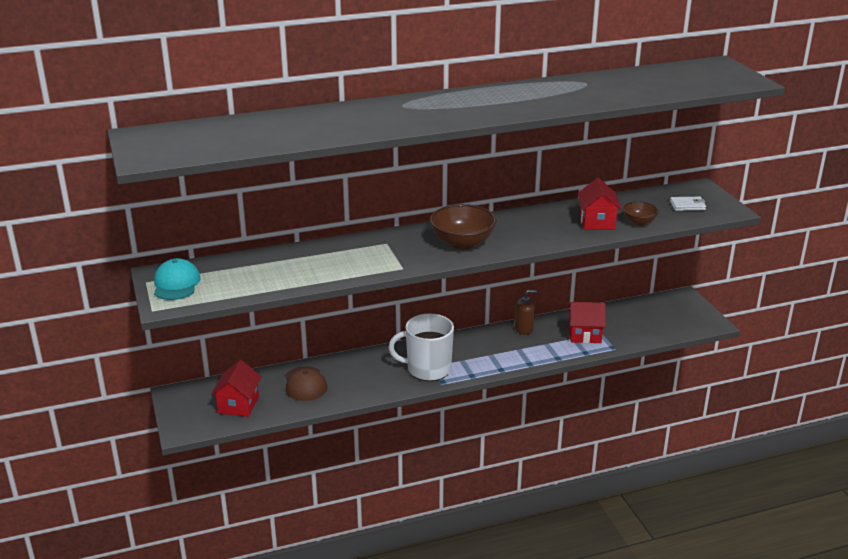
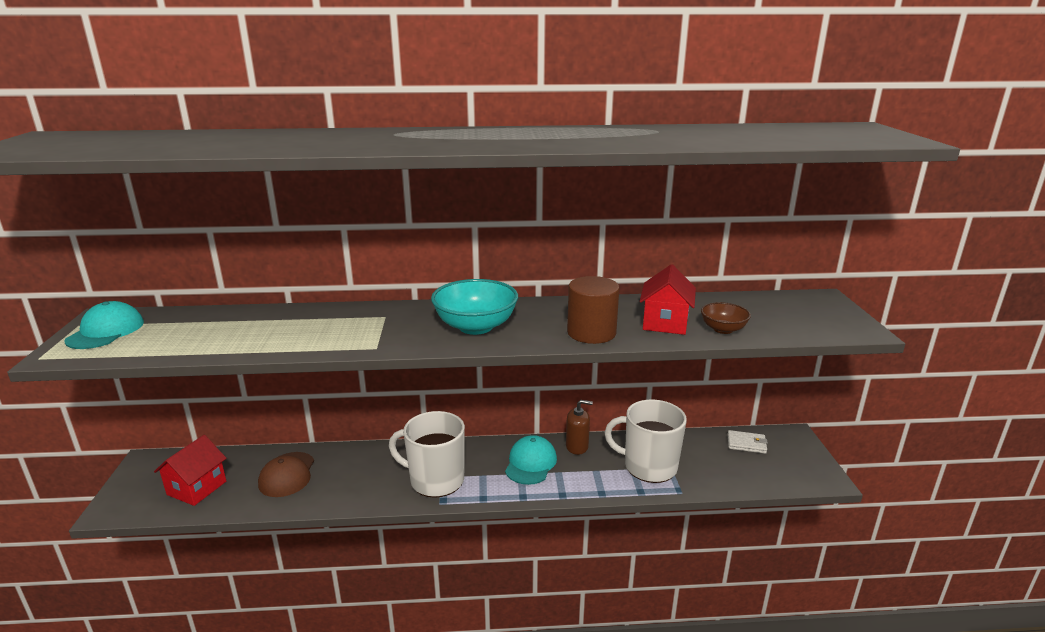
camera: 15 degrees right, 5 degrees down
(462, 242) = (475, 326): brown bowl -> turquoise bowl
(494, 346) = (530, 463): none -> turquoise cap
(549, 236) = (591, 332): none -> brown cylinder
(584, 335) = (649, 466): red house -> white mug
(687, 205) = (799, 317): white wallet -> white wallet (746, 444)

